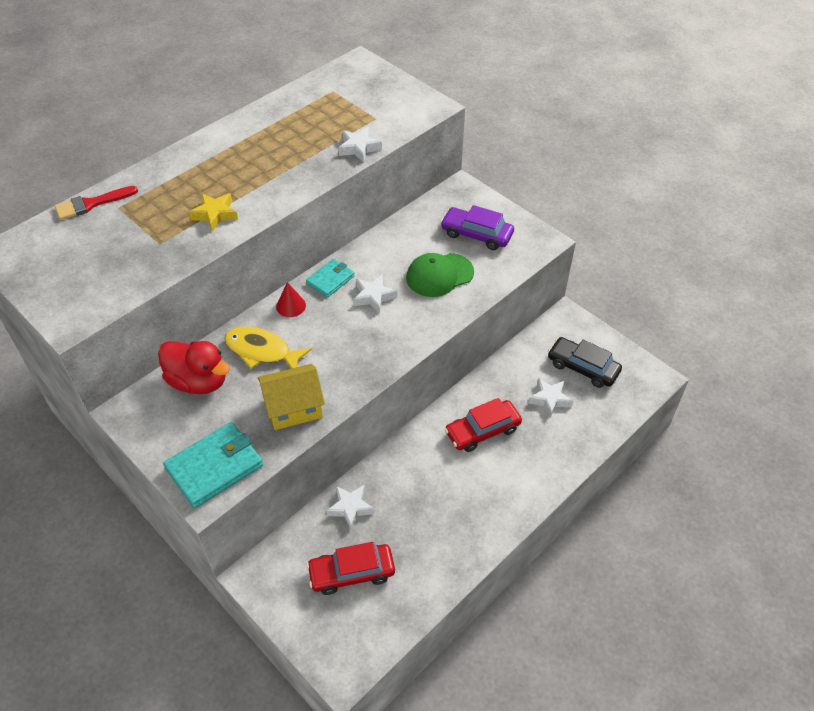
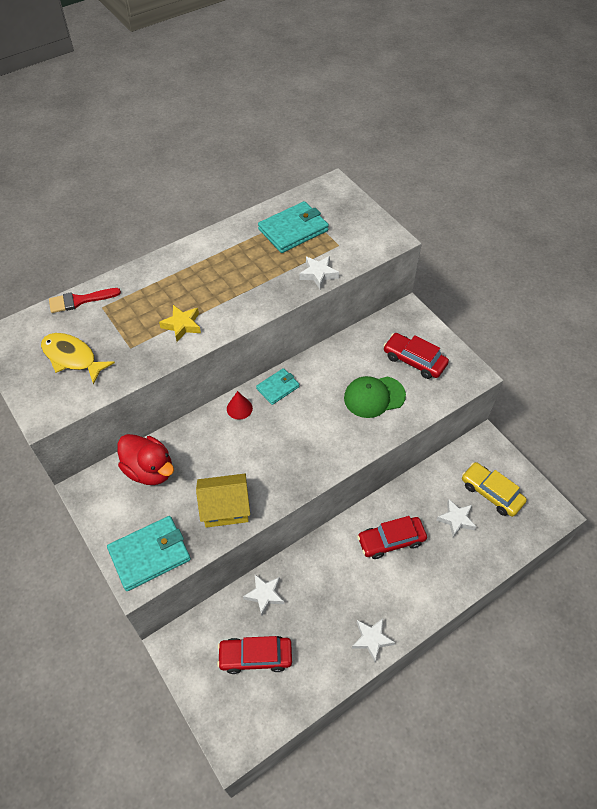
camera: 10 degrees right, 5 degrees up
(262, 351) = (207, 449): yellow fish -> yellow fish (72, 358)
(322, 109) = (293, 230): none -> turquoise wallet
(374, 296) = (312, 410): white star -> white star (371, 639)
(476, 234) = (414, 360): purple car -> red car
(582, 367) = (491, 493): black car -> yellow car

